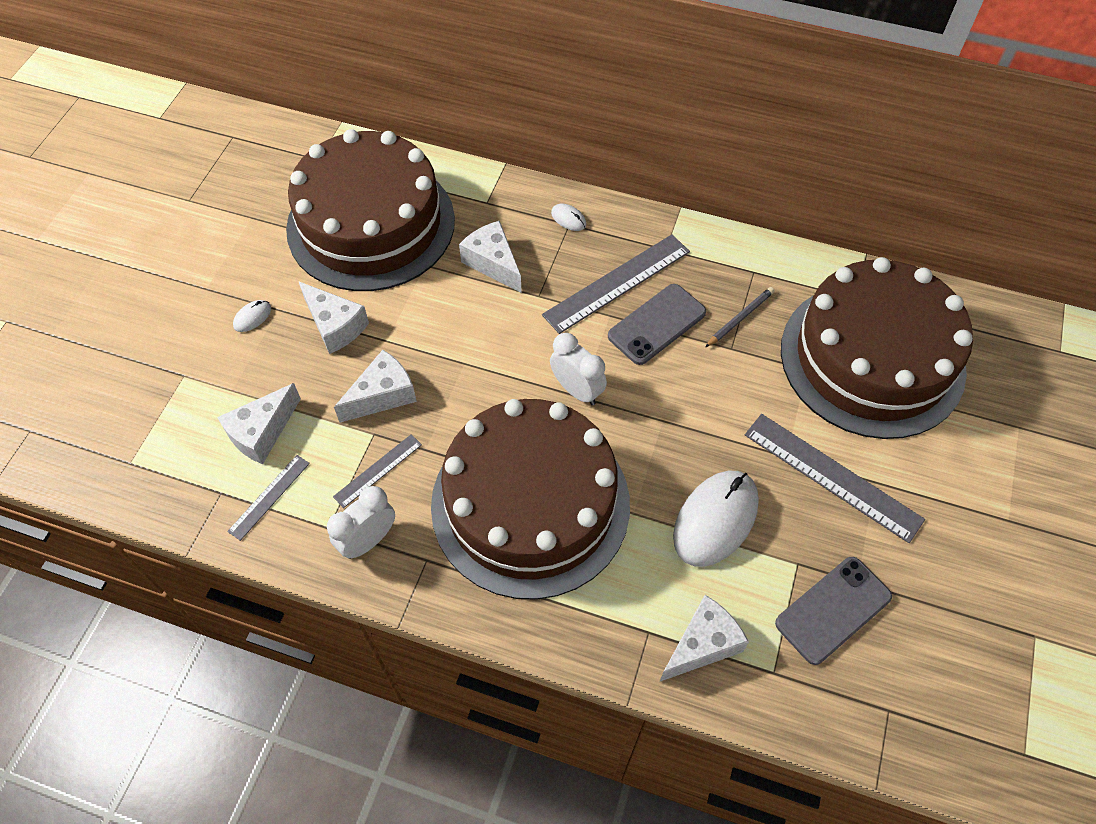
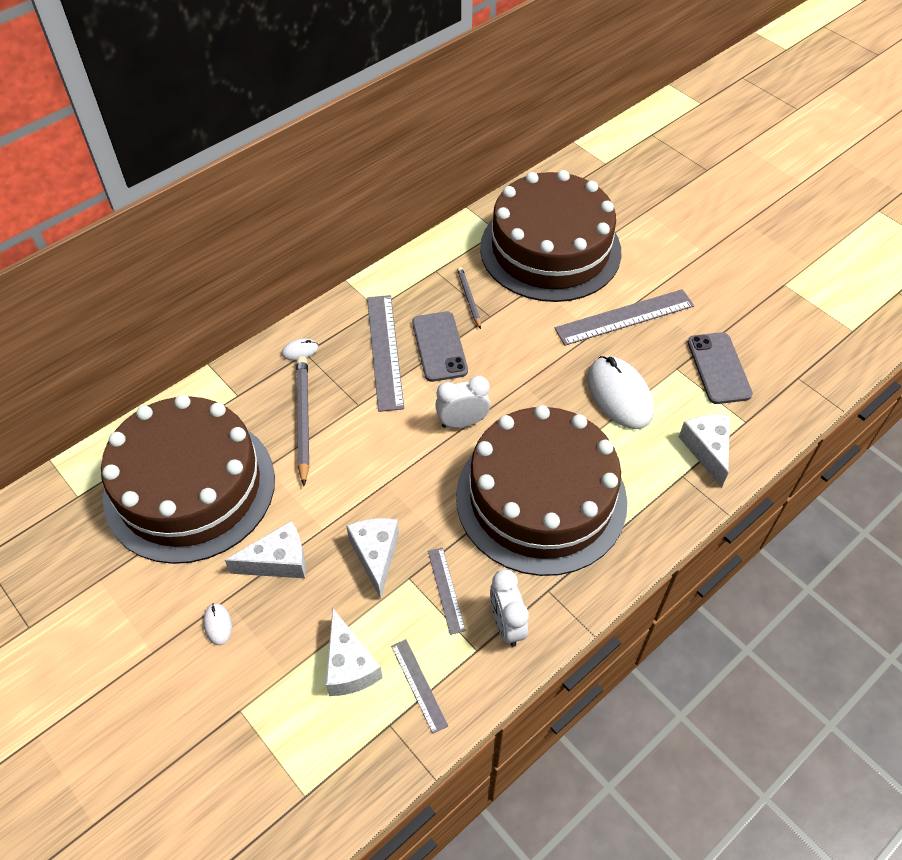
camera: 60 degrees left, 5 degrees down
(493, 263) = (303, 419): white cheese -> grey pencil

